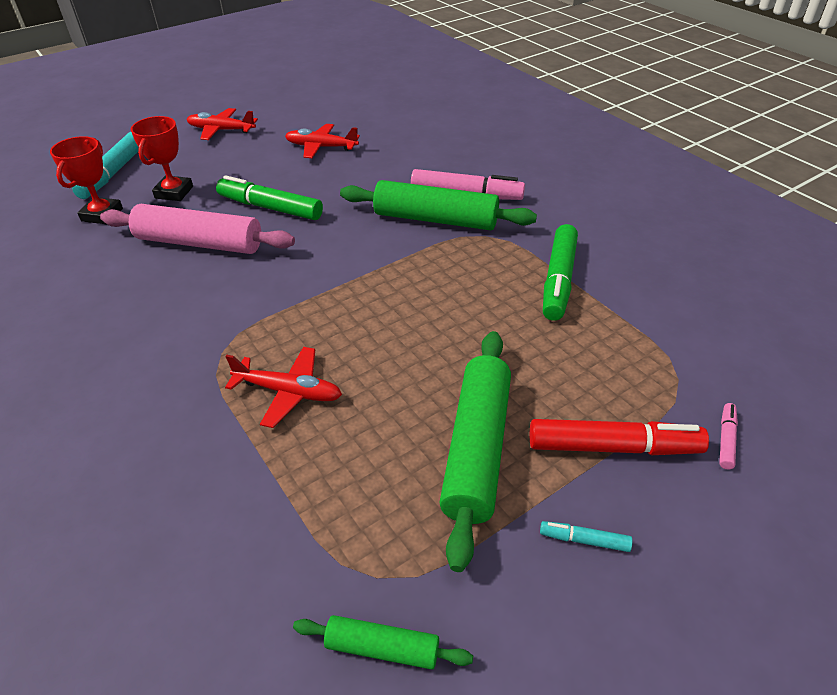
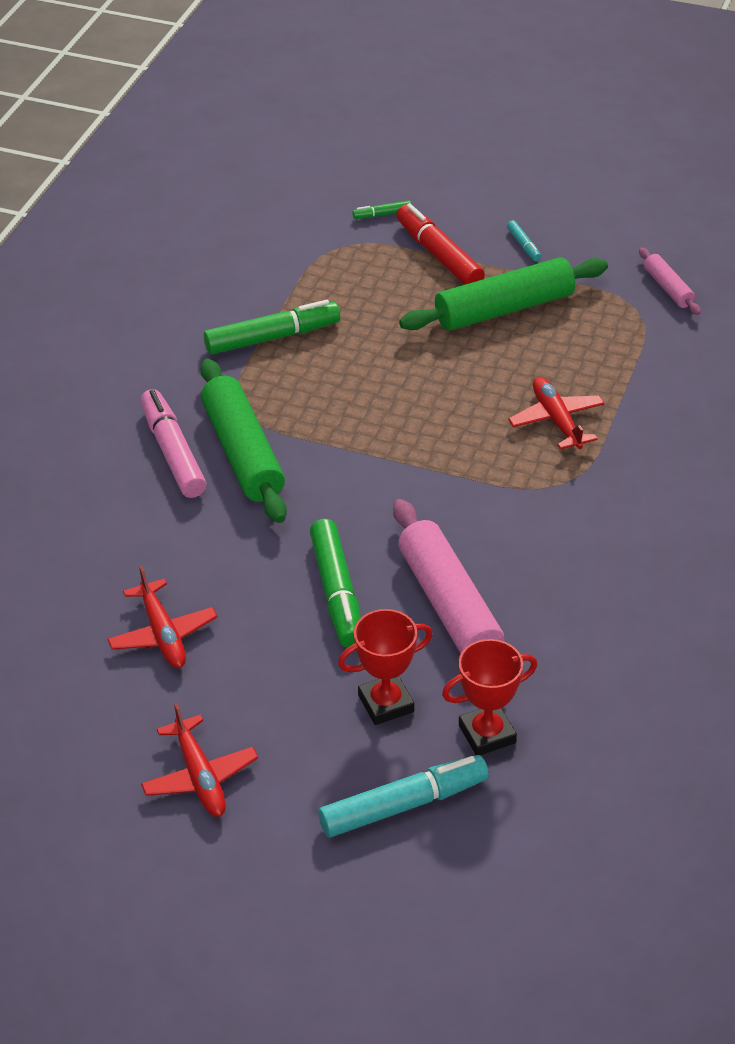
camera: 125 degrees left, 0 degrees up
(382, 648) = (668, 288): green rolling pin -> pink rolling pin
(726, 439) = (382, 214): pink marker -> green marker

